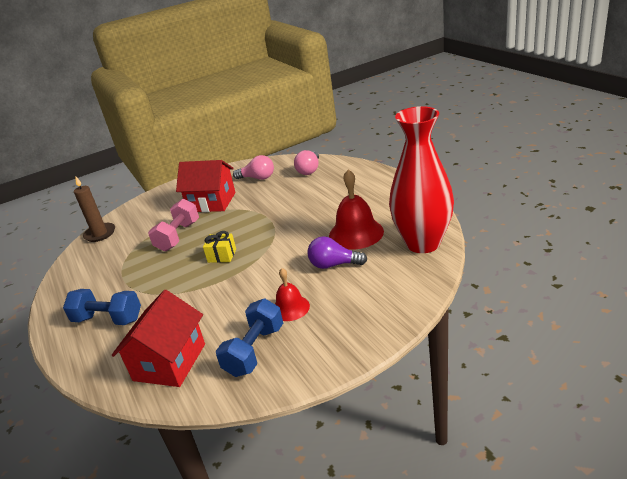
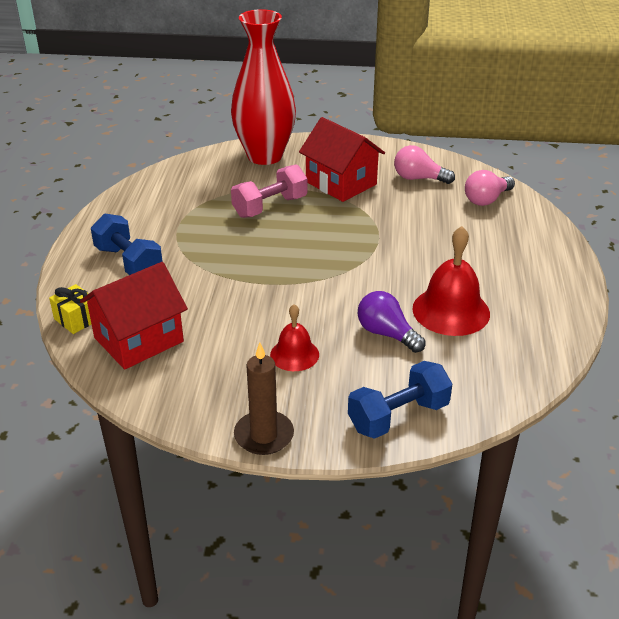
camera: 30 degrees right, 5 degrees up
(100, 234) = (203, 161): brown candle -> brown candle (264, 435)
(222, 255) = (289, 255): yellow gift -> yellow gift (76, 319)
(255, 350) = (218, 377): blue dumbbell -> blue dumbbell (398, 416)
(257, 178) = (418, 178): pink light bulb -> pink light bulb turned 150 degrees clockwise
(423, 243) = (511, 368): red vase -> red vase (265, 156)

